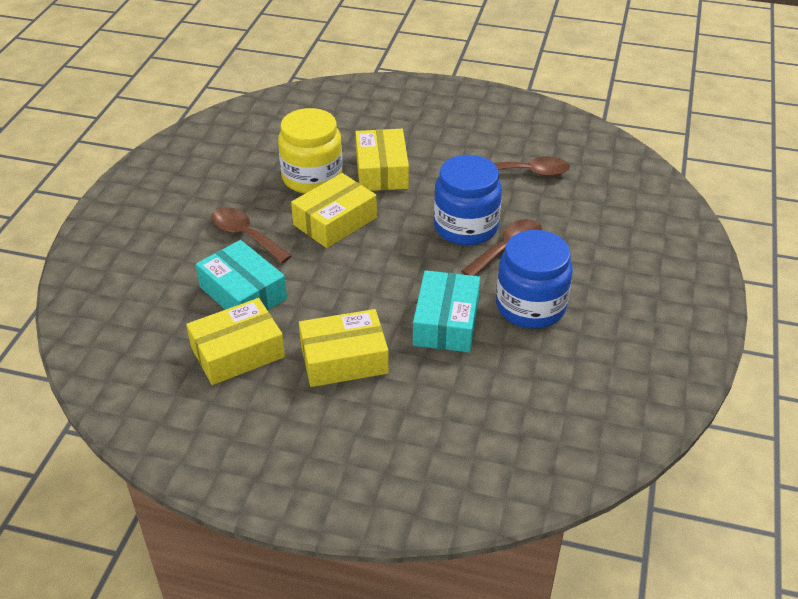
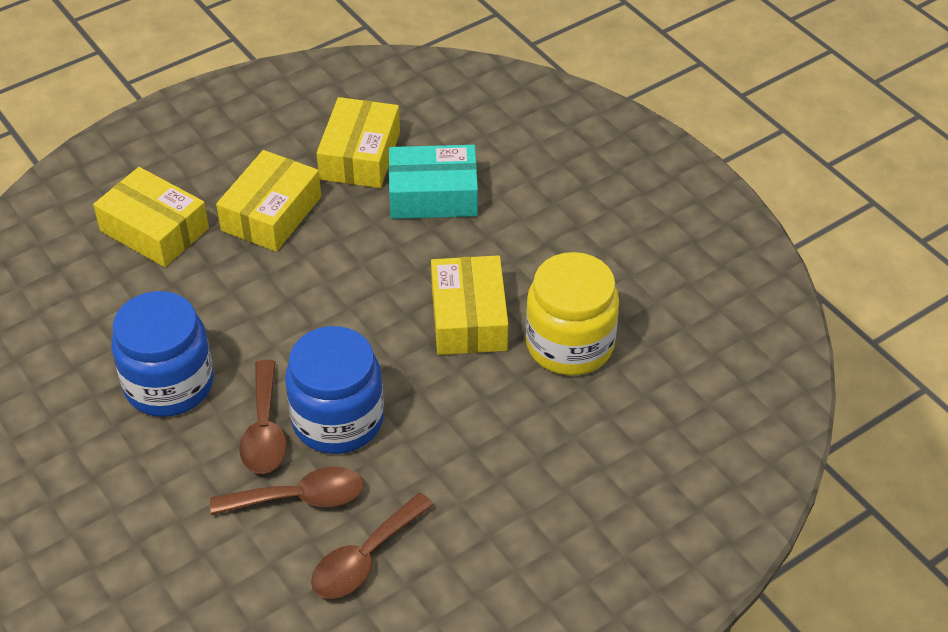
camera: 130 degrees right, 5 degrees up
(245, 235) = (520, 238): brown spoon -> brown spoon (300, 498)
(381, 171) = (519, 414): yellow box -> yellow box (154, 229)
(446, 322) = (228, 307): turquoise box -> none

